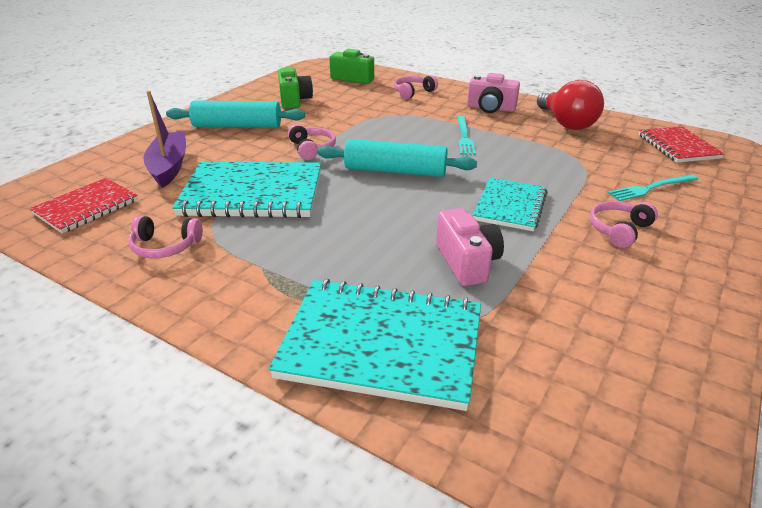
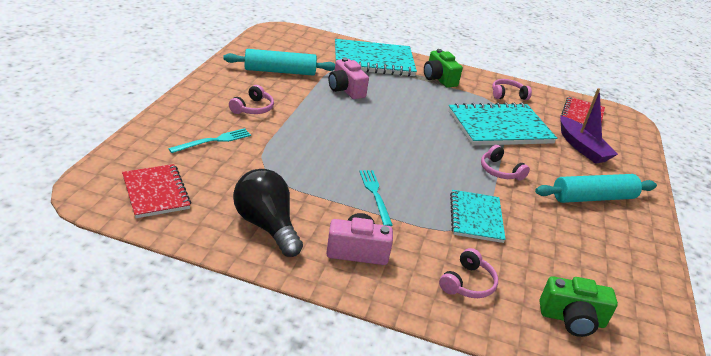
camera: 160 degrees right, 0 degrees up
(294, 100) = (590, 249): green camera -> green camera (439, 79)
(395, 171) = (417, 150): turquoise rolling pin -> turquoise rolling pin (280, 71)
(510, 206) = (325, 123): turquoise notebook -> turquoise notebook (476, 218)
(566, 123) = (267, 225): red light bulb -> black light bulb

